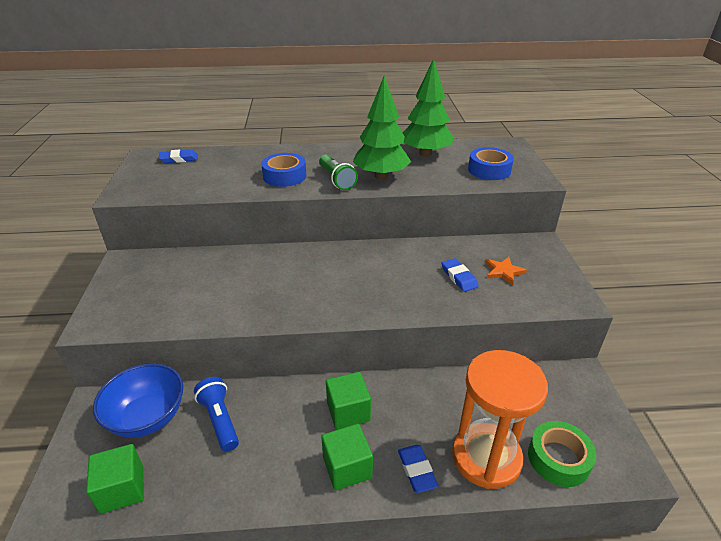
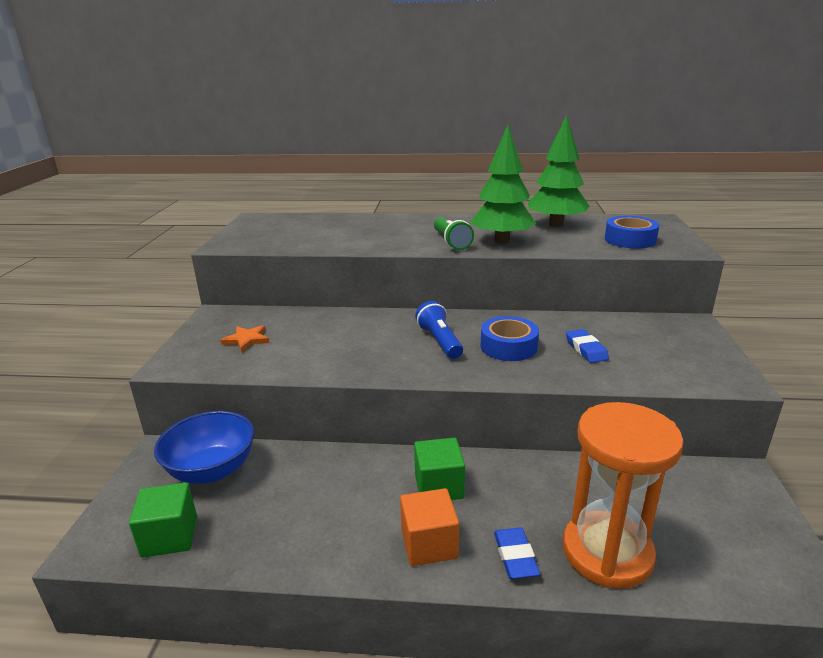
camera: 10 degrees right, 10 degrees down
(179, 159) = (287, 221): blue eraser -> none
(220, 420) = (290, 480): blue flashlight -> blue flashlight (439, 341)
(284, 176) = (395, 237): blue tape -> blue tape (508, 346)
(347, 467) = (429, 544): green cube -> orange cube
(503, 272) = (642, 347): orange star -> orange star (247, 340)
(558, 459) = (705, 565): green tape -> none

